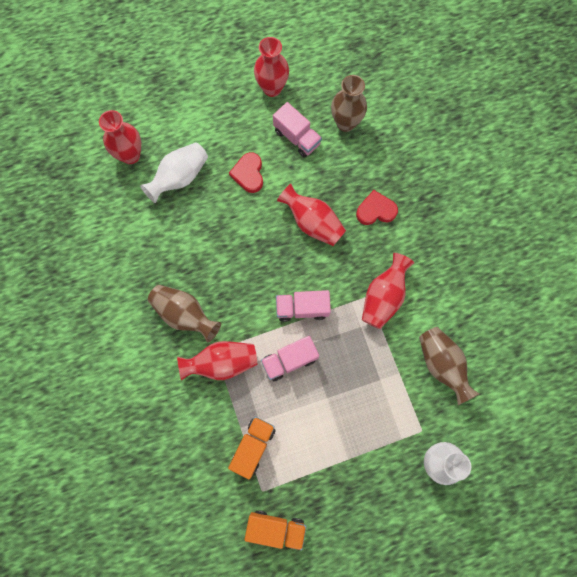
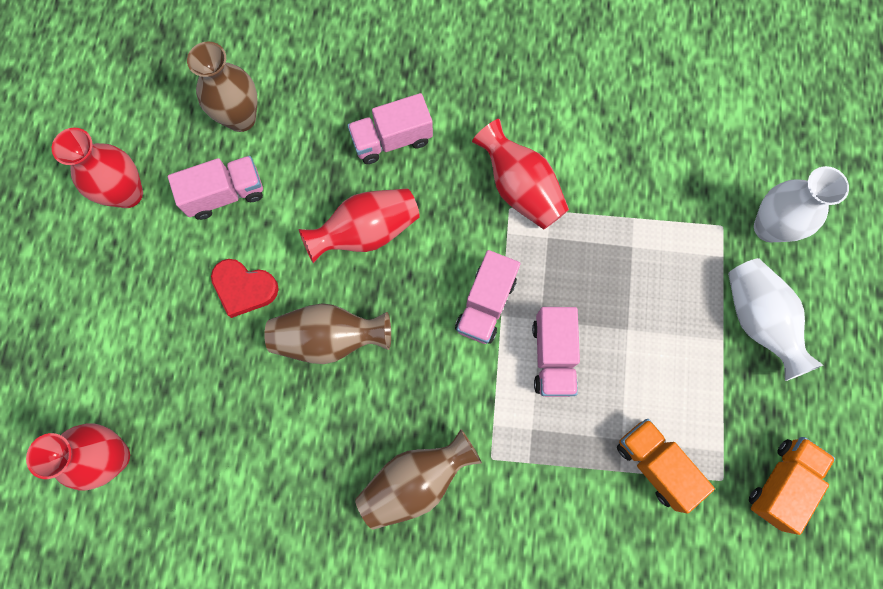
camera: 65 degrees left, 0 degrees up
(179, 177) = (193, 394): white vase -> white vase (758, 320)
(222, 363) = (514, 456): red vase -> none
(375, 210) = (392, 140): red heart -> pink truck
(442, 365) = (645, 159): brown vase -> brown vase (329, 338)

